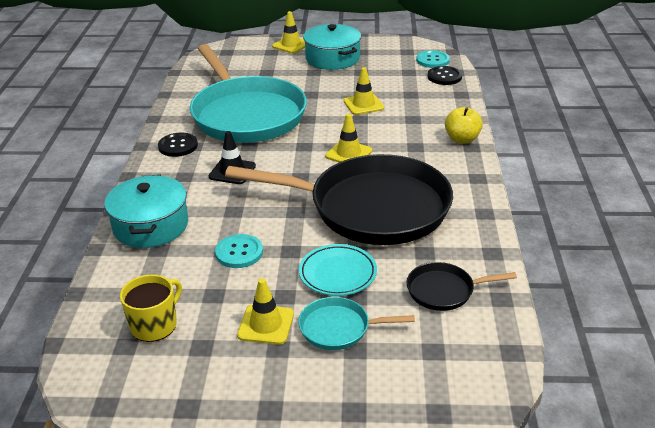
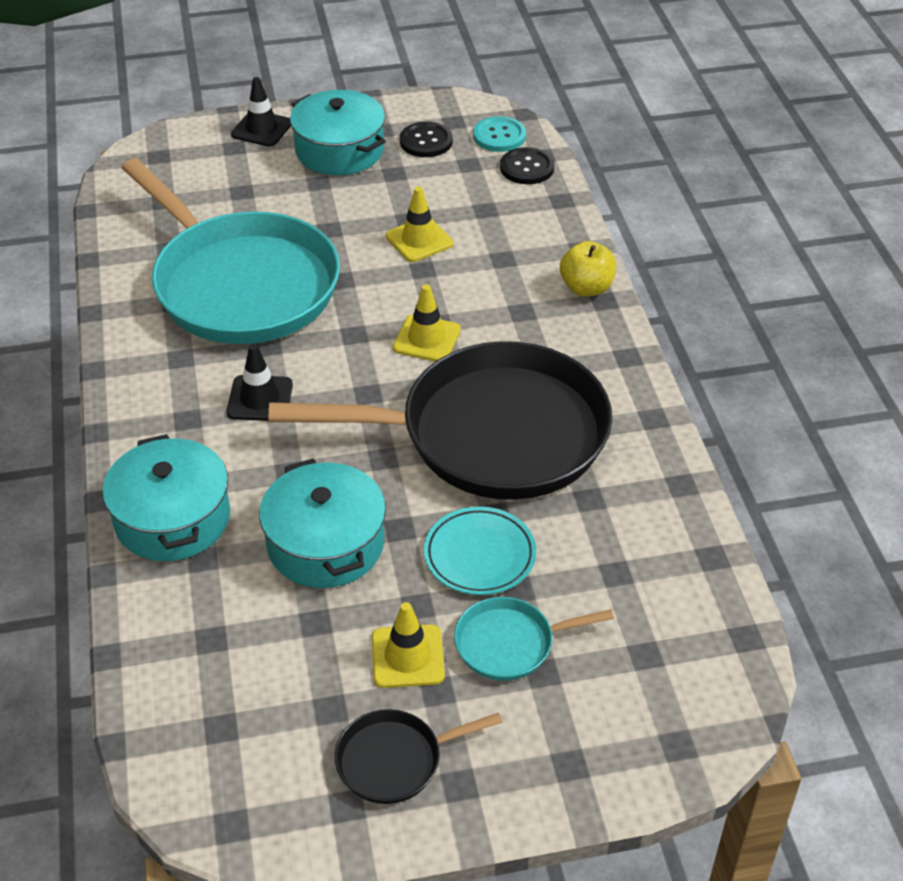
camera: 15 degrees left, 10 degrees up
(155, 325) = (249, 686): yellow mug -> none
(178, 146) = (154, 362): black button -> black button (426, 141)
(239, 252) = (325, 544): turquoise button -> turquoise pot
(291, 45) = (262, 129): yellow traffic cone -> black traffic cone
(444, 291) = (633, 558): black pan -> black pan (395, 760)

